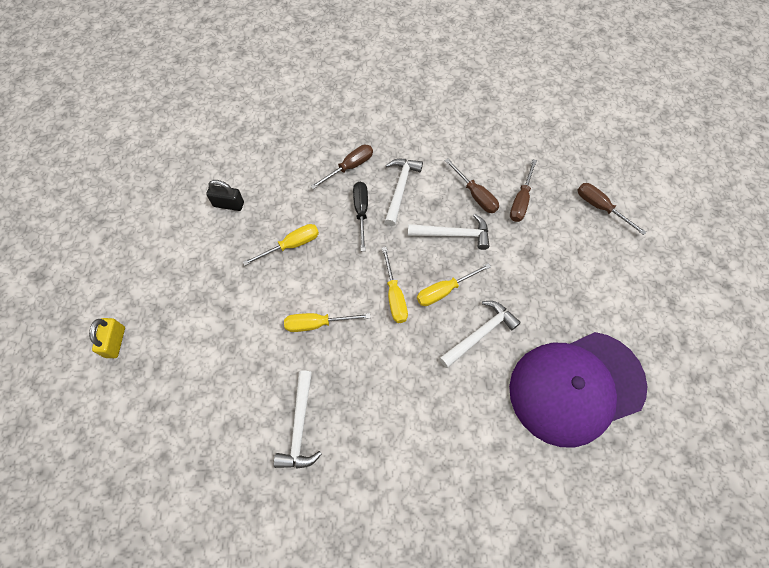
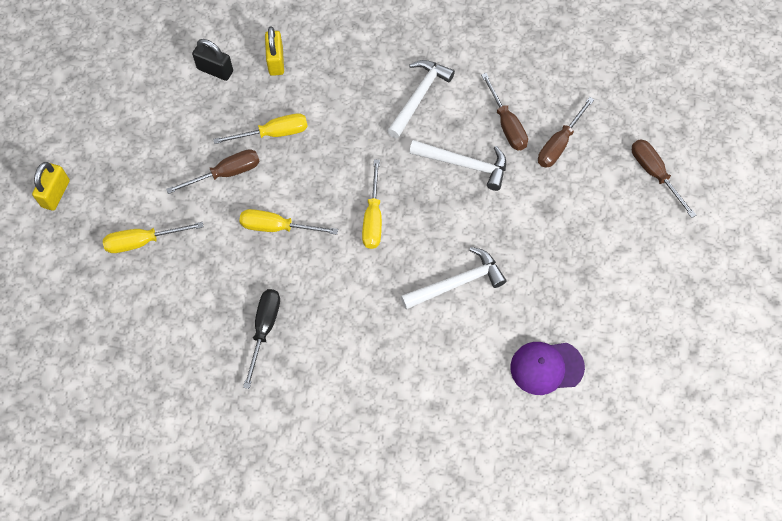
camera: 15 degrees right, 0 degrees up
(277, 186) = (276, 61): none -> yellow padlock
(299, 426) = (227, 330): white hammer -> none
(349, 167) = (367, 58): brown screwdriver -> brown screwdriver (226, 173)
(361, 212) = (364, 114): black screwdriver -> black screwdriver (264, 329)
(444, 291) = (432, 226): yellow screwdriver -> yellow screwdriver (143, 241)
(576, 387) = (546, 367): purple cap -> purple cap, size x0.45

